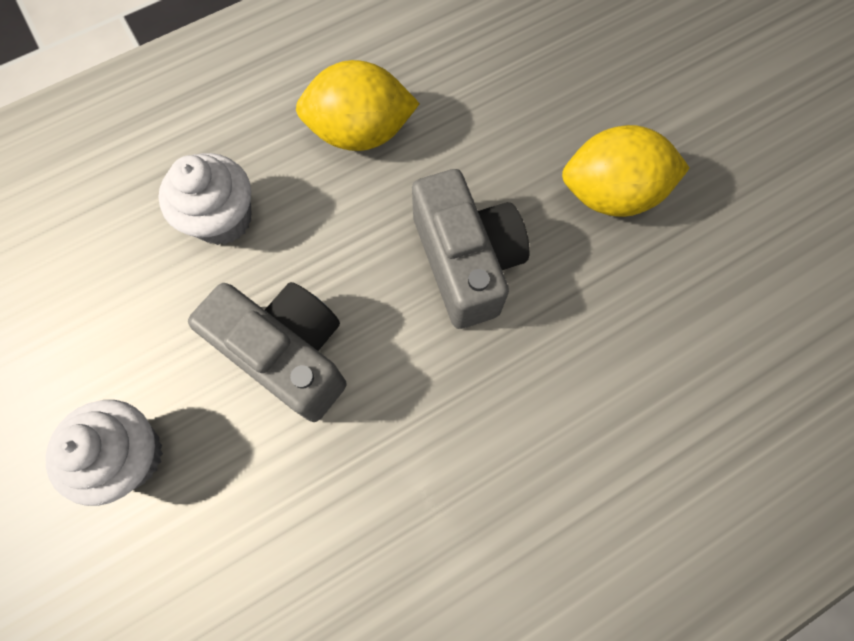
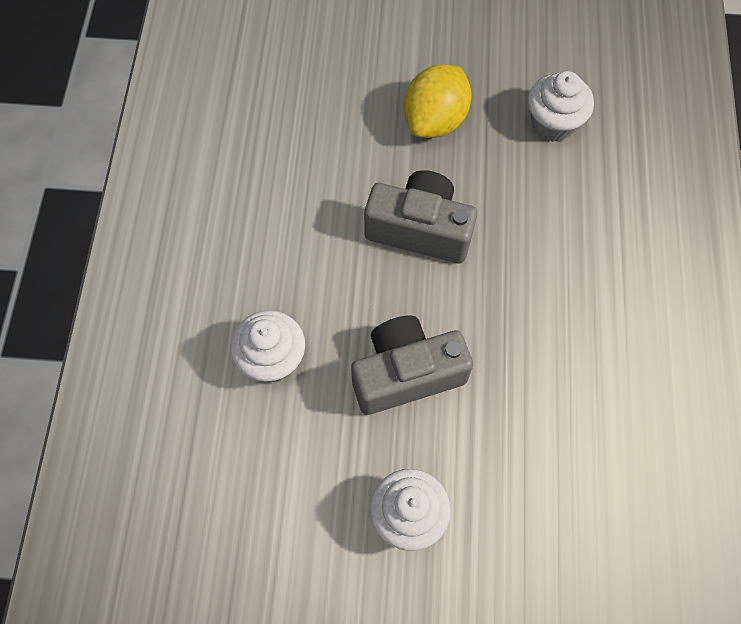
camera: 55 degrees left, 5 degrees down
(360, 132) = (274, 232): yellow lemon -> none
(713, 317) = (553, 124): none -> white cupcake

